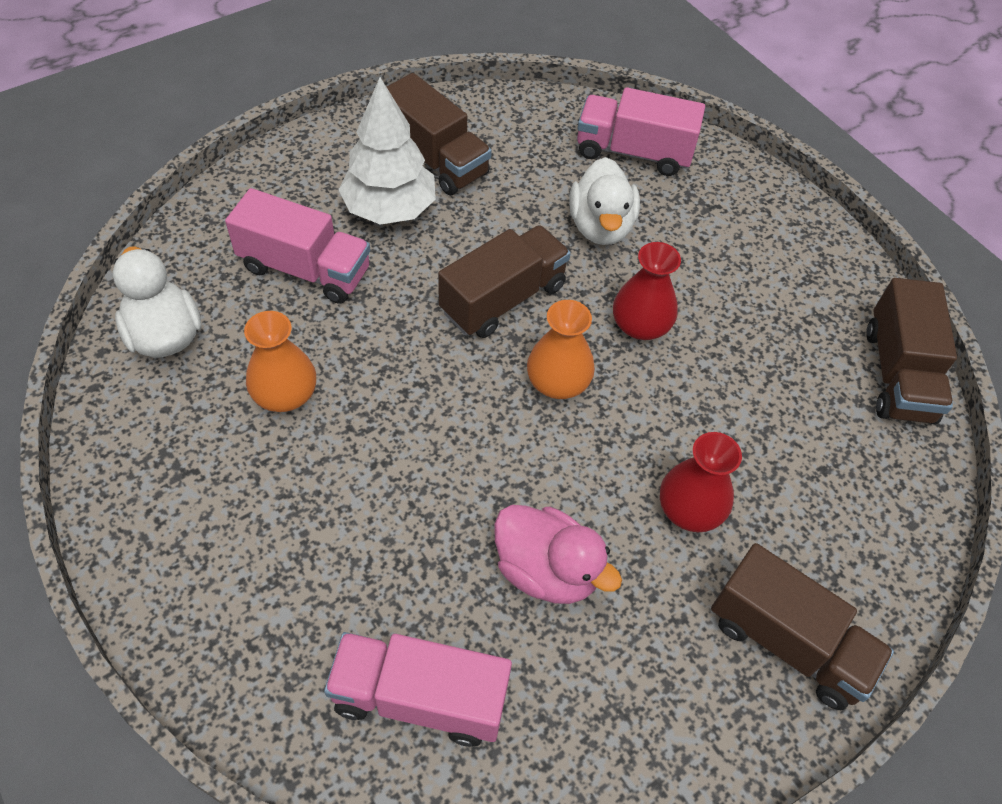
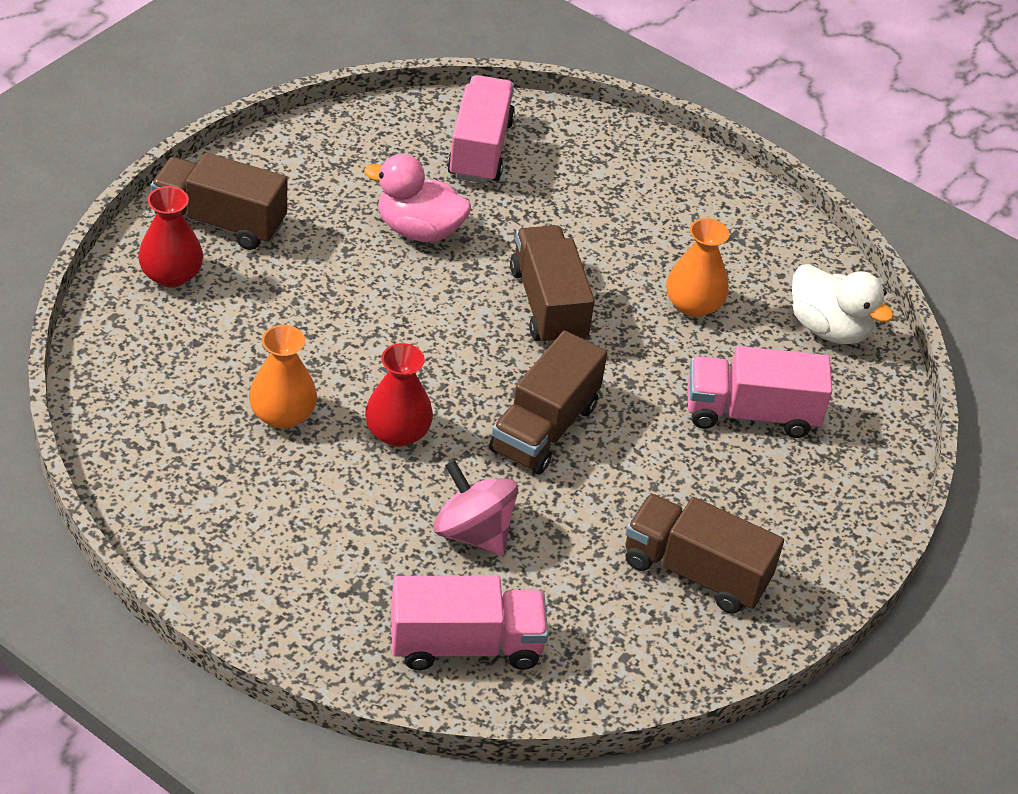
camera: 160 degrees right, 10 degrees down
(390, 209) = (709, 496): white tree -> none
(420, 697) = (480, 149): pink truck -> pink truck turned 75 degrees counterclockwise
(558, 382) = (460, 363): orange vase -> orange vase (282, 414)
(600, 226) = (473, 532): white duck -> pink spinning top
(689, 509) = (313, 290): red vase -> red vase (171, 275)
(898, 374) = (122, 442): brown truck -> brown truck (548, 305)

